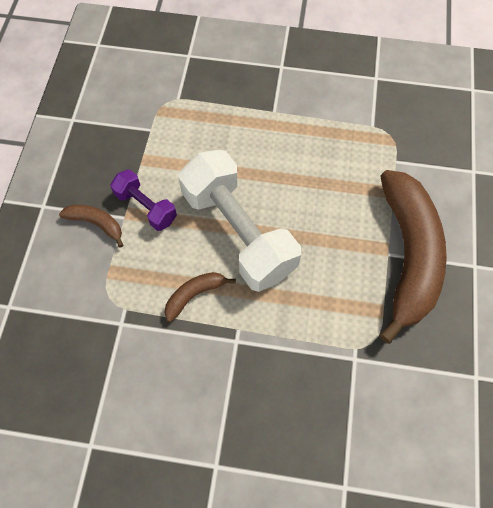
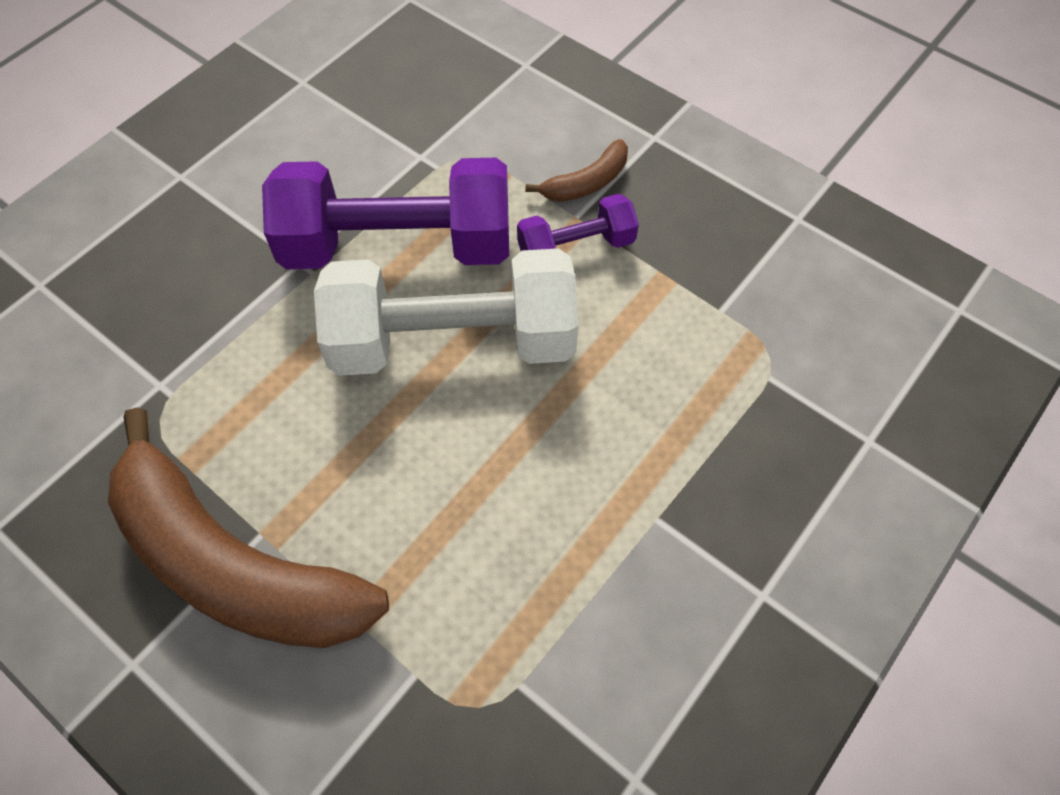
camera: 120 degrees right, 5 degrees down
(194, 295) = (398, 246): brown banana -> purple dumbbell

